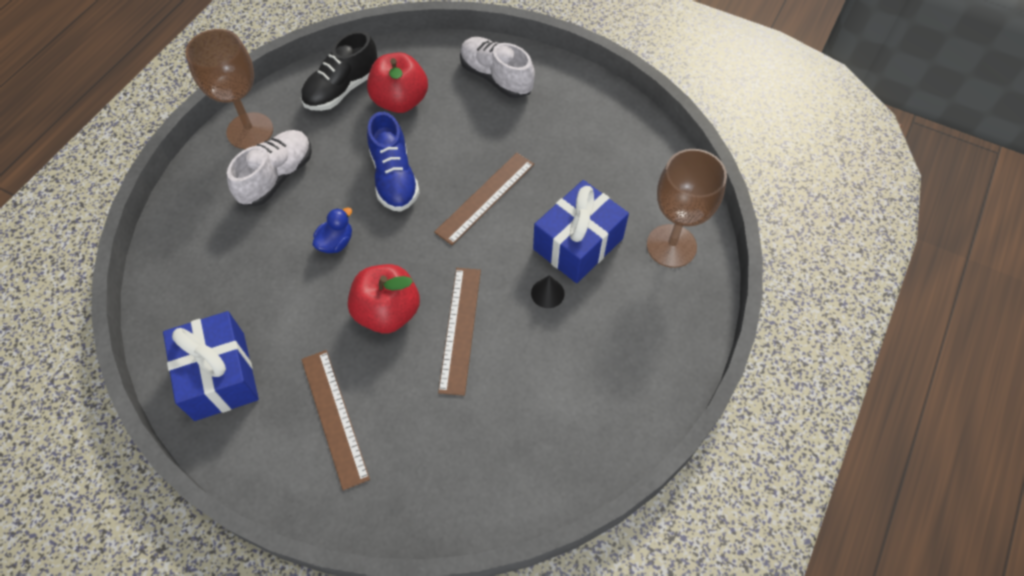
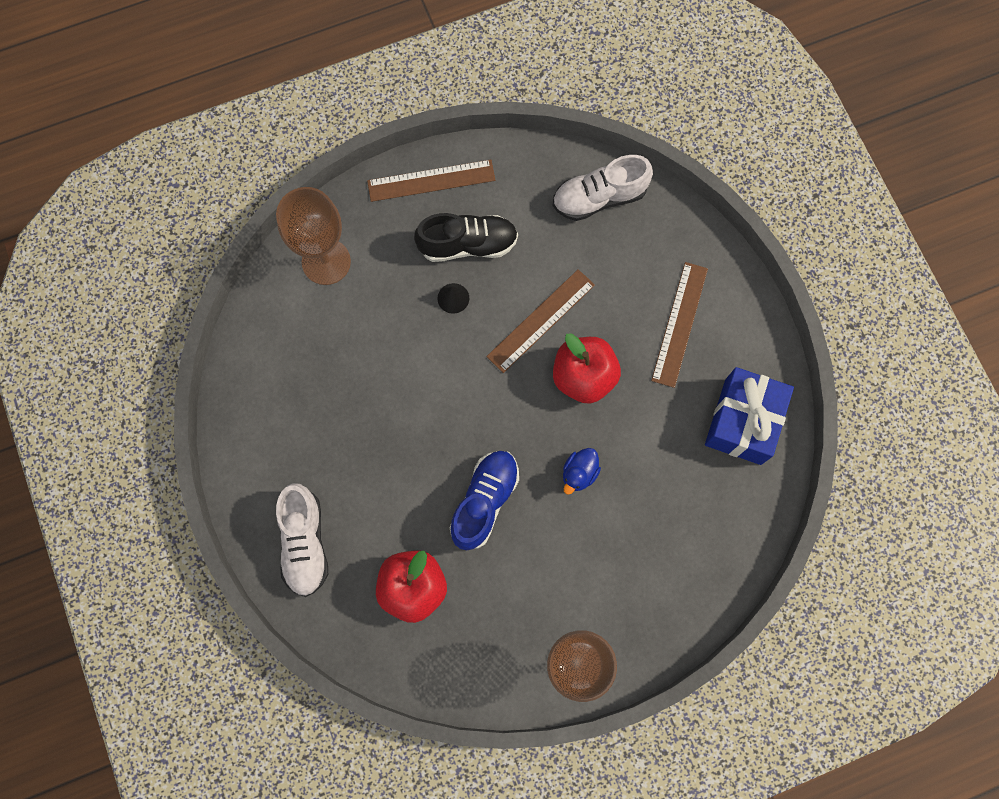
camera: 140 degrees left, 15 degrees up
(277, 177) = (583, 586): white shoe -> white shoe (599, 198)
(336, 242) = (579, 473): blue duck -> blue duck turned 45 degrees counterclockwise
(342, 89) = (454, 648): black shoe -> black shoe (468, 244)
(485, 198) = (426, 419): brown ruler -> brown ruler (431, 180)
(578, 244) = (393, 319): blue gift -> none

